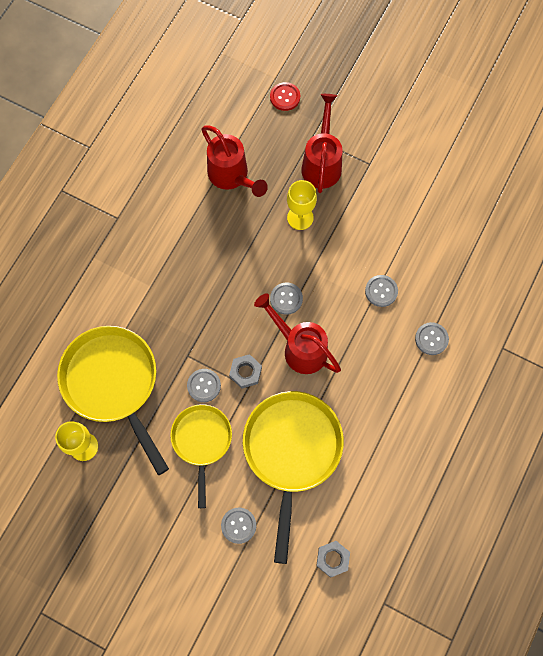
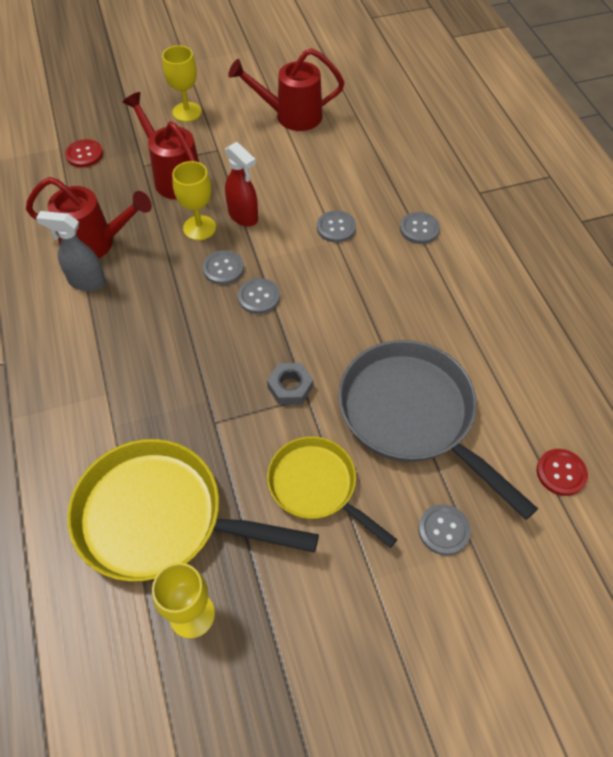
camera: 45 degrees left, 15 degrees down
(203, 200) = (86, 282): none -> grey spray bottle
(204, 385) = (261, 434): grey button -> grey button (223, 268)
(291, 451) = (412, 415): yellow pan -> grey pan
(300, 348) = (318, 325): red watering can -> red watering can (291, 116)
(332, 559) = (561, 473): grey nut -> red button
(334, 232) = (243, 216): none -> red spray bottle
(381, 113) = (187, 112): none -> yellow goblet

